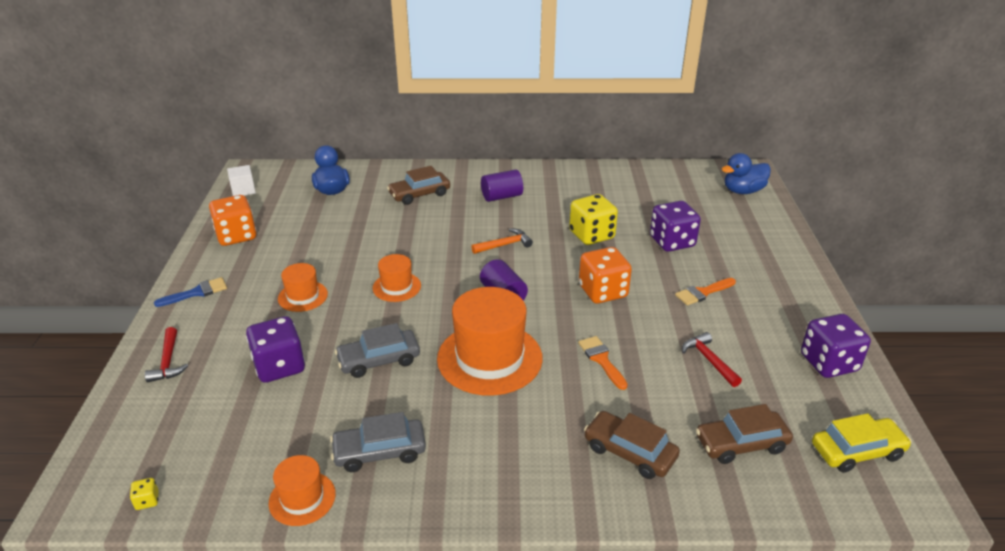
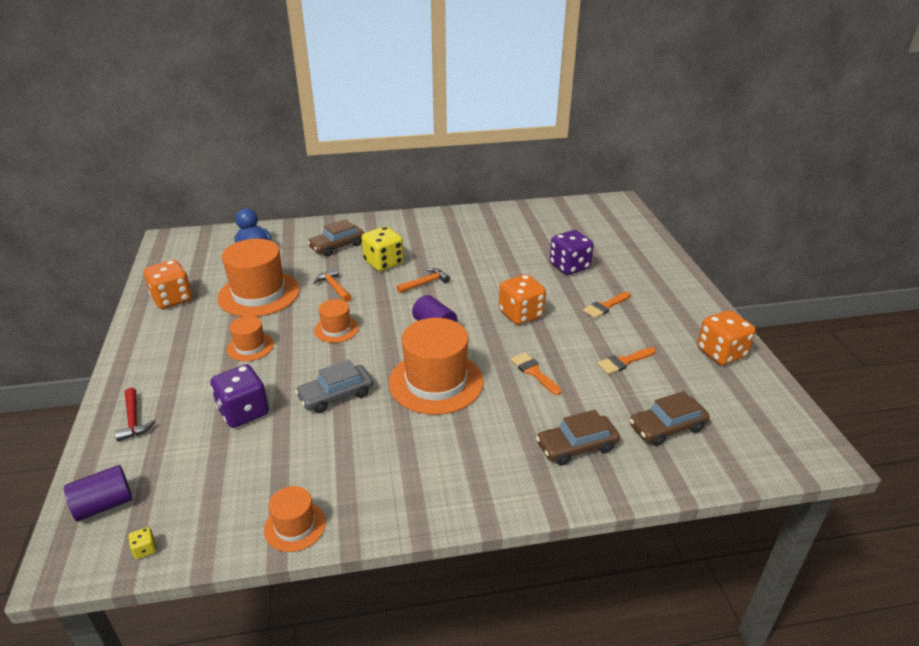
camera: 10 degrees left, 0 degrees up
(197, 292) = (146, 354): blue brush -> none
(243, 190) = (168, 257): white cube -> none
(325, 239) = (259, 294): none -> orange hat
(379, 452) = (357, 475): grey car -> none
(405, 240) = (334, 287): none -> orange hammer
(502, 196) = (412, 241): purple cylinder -> purple cylinder (104, 505)
(591, 235) = (499, 267): yellow dice -> yellow dice (383, 263)
(629, 452) = (576, 446): brown car -> brown car turned 45 degrees counterclockwise
(709, 360) = (624, 362): red hammer -> orange brush
(743, 191) = (618, 219): blue duck -> none
(828, 363) = (721, 353): purple dice -> orange dice
(857, 451) = (760, 421): yellow car -> none

